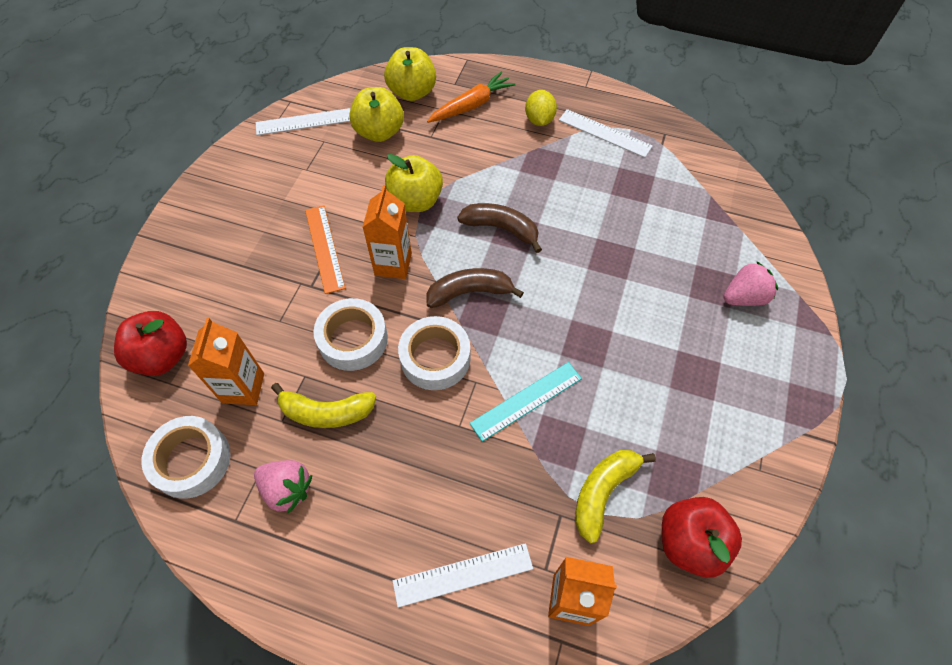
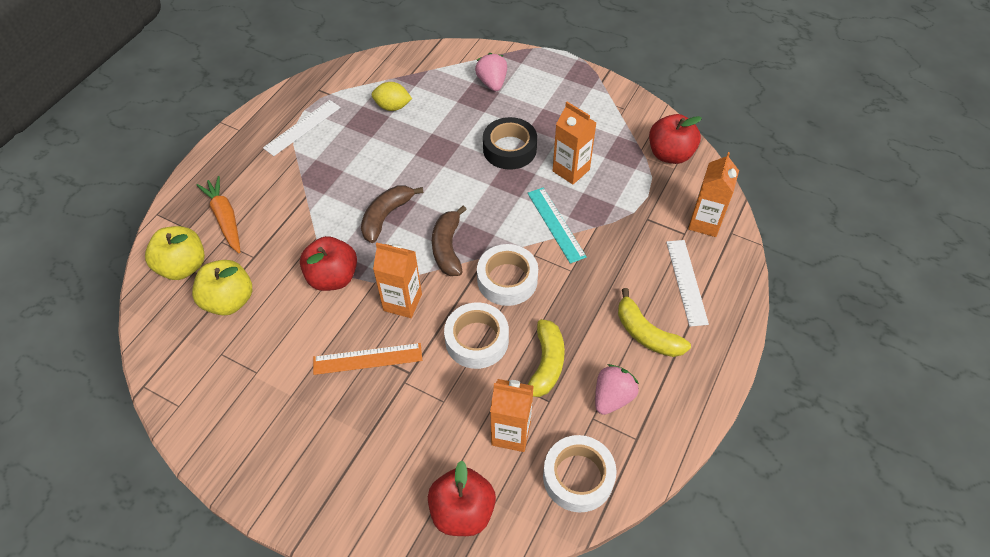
camera: 80 degrees left, 5 degrees down
(304, 122) = (183, 372): white ruler -> none
(415, 201) = (333, 277): yellow apple -> red apple
(539, 120) = (267, 170): yellow lemon -> yellow lemon (392, 107)
(603, 492) = (632, 192): yellow banana -> yellow banana (646, 334)
(620, 409) = (571, 170): none -> orange carton
(635, 333) = (509, 149): none -> black tape

